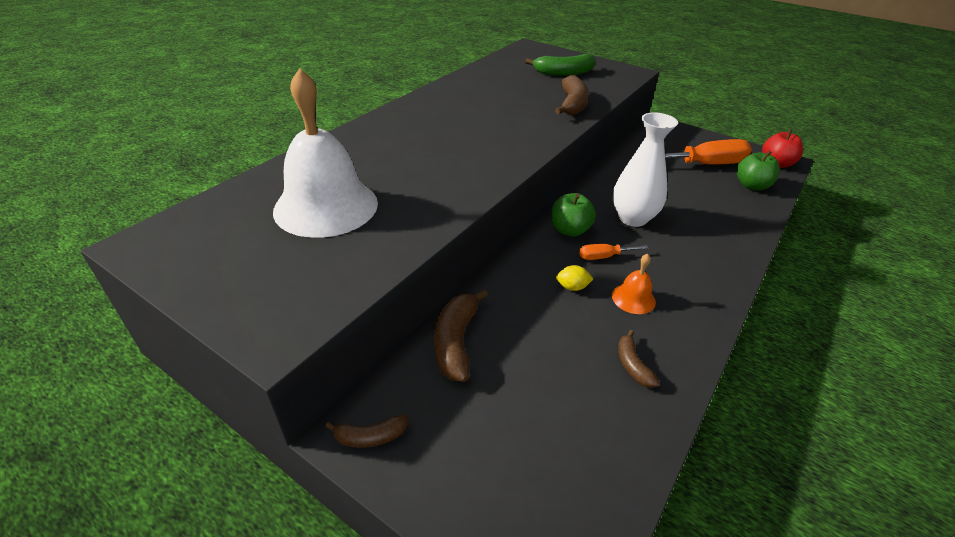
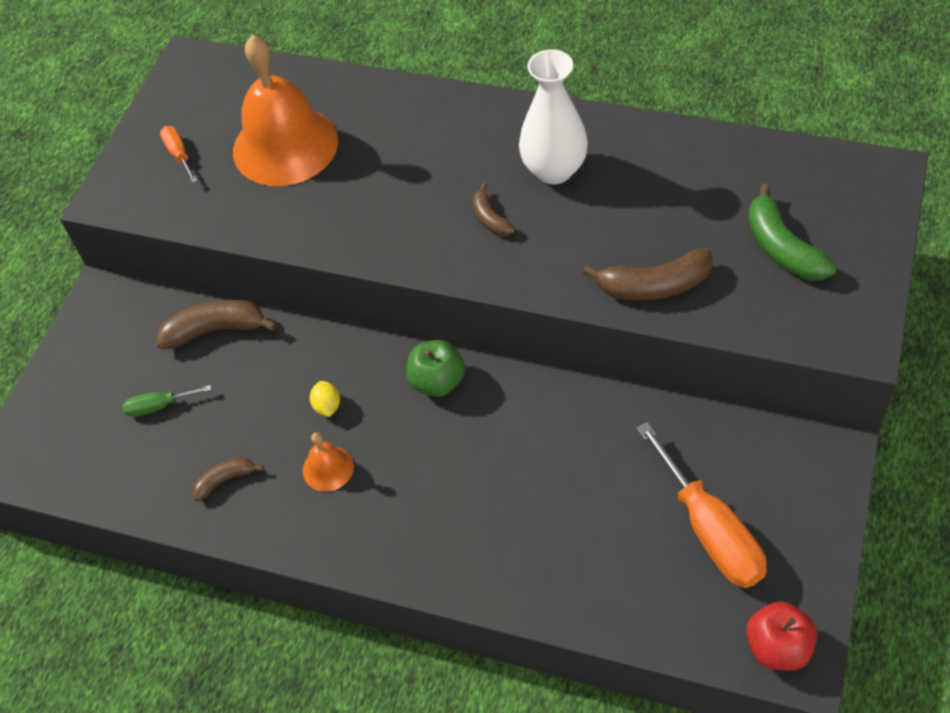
camera: 80 degrees right, 15 degrees up
(326, 206) = (285, 145): white bell -> orange bell
(370, 437) = (101, 310): brown banana -> brown banana (490, 218)
(530, 403) = (159, 406): none -> green screwdriver
(603, 257) = (395, 427): orange screwdriver -> orange screwdriver (179, 154)
(633, 218) = (496, 447): white vase -> white vase (554, 170)
(751, 186) = (669, 603): green apple -> none

